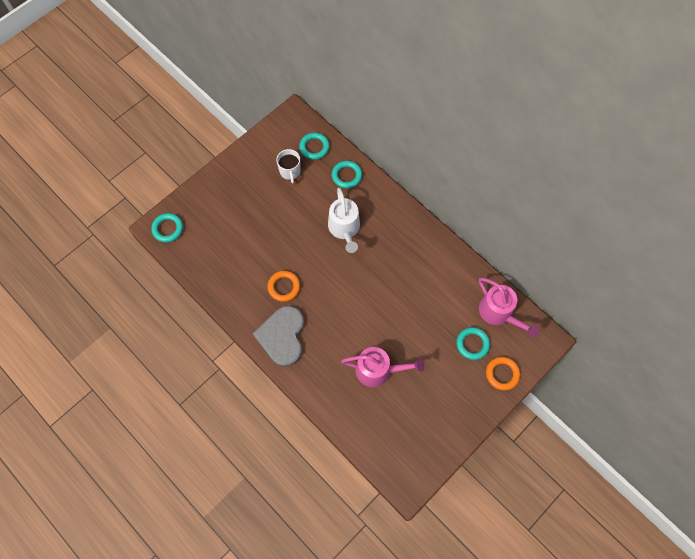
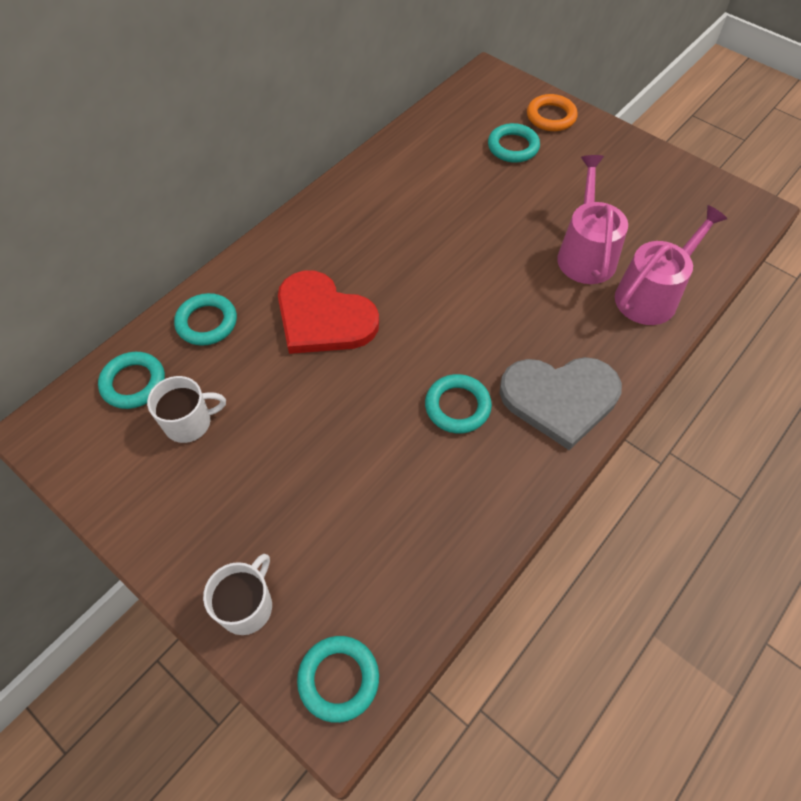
camera: 95 degrees left, 10 degrees down
(202, 196) = (247, 606): none -> white mug
(284, 287) = (457, 406): orange ring -> turquoise ring
(344, 228) = (323, 317): white watering can -> red heart
(499, 313) = (457, 120): pink watering can -> pink watering can (651, 295)

